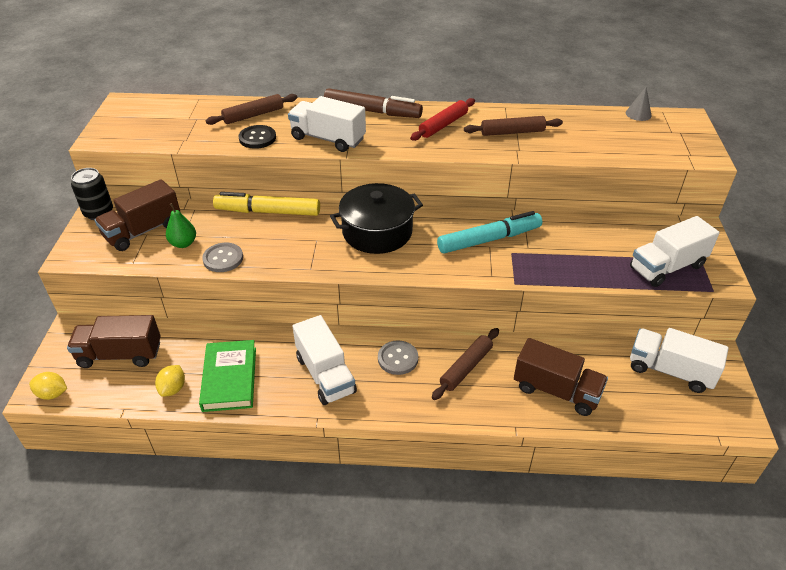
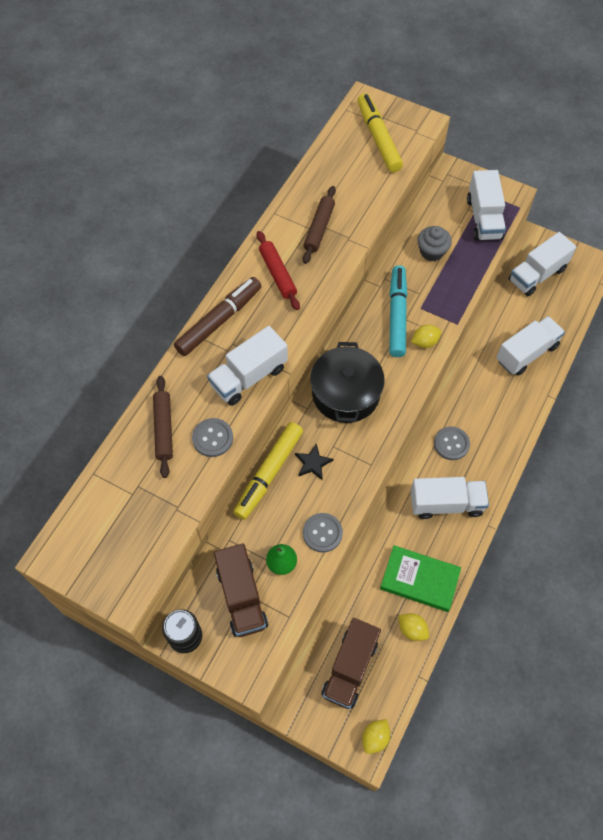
camera: 65 degrees left, 20 degrees up
(257, 138) = (212, 438): black button -> grey button
(292, 233) = (313, 463): none -> black star
(466, 368) = (481, 400): brown rolling pin -> none
(473, 266) = (424, 342): none -> yellow lemon
(556, 390) = (526, 353): brown truck -> white truck
(586, 242) = (432, 251): none -> grey cupcake
(638, 114) = (341, 127): grey cone -> none
(652, 136) = (378, 138): none -> yellow marker

